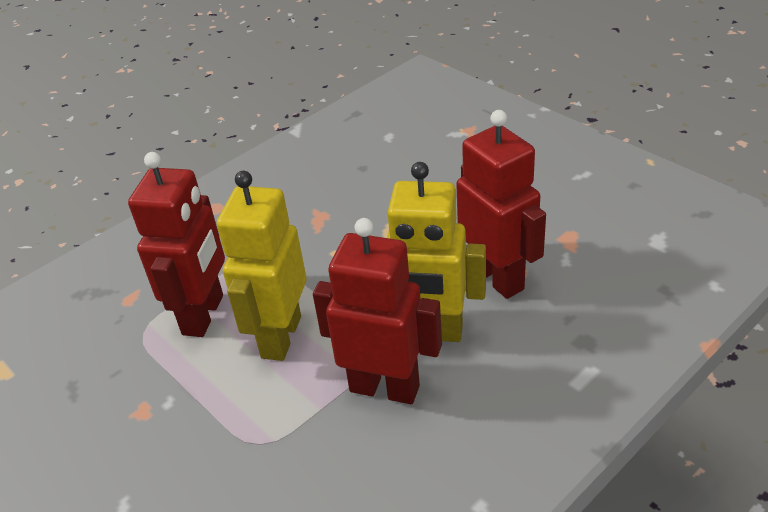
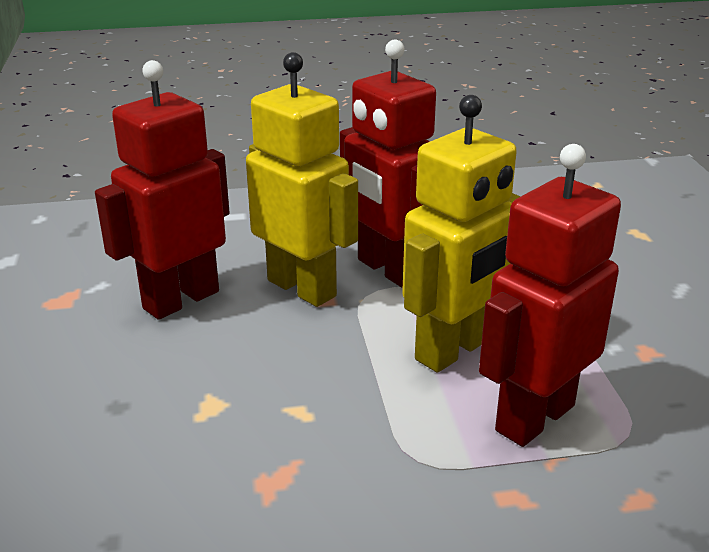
camera: 150 degrees left, 10 degrees down
(497, 278) = (180, 299): red robot -> red robot turned 45 degrees clockwise

